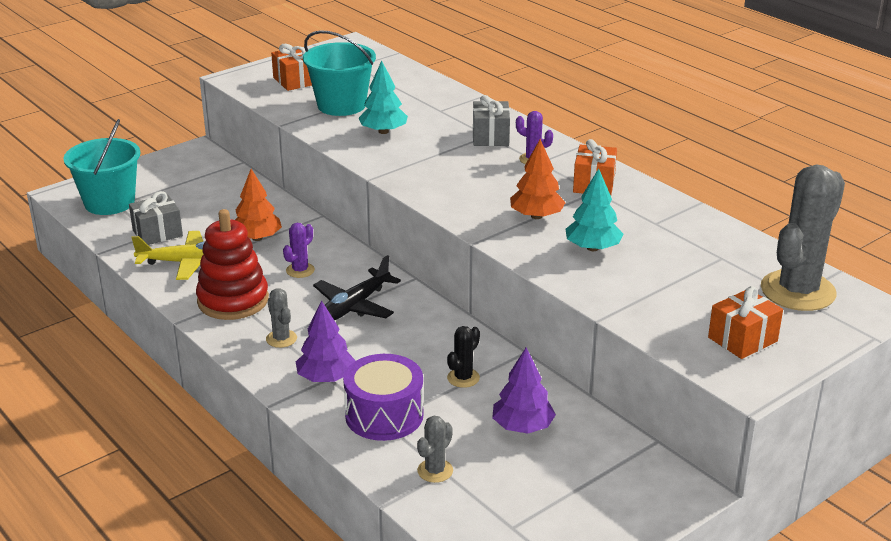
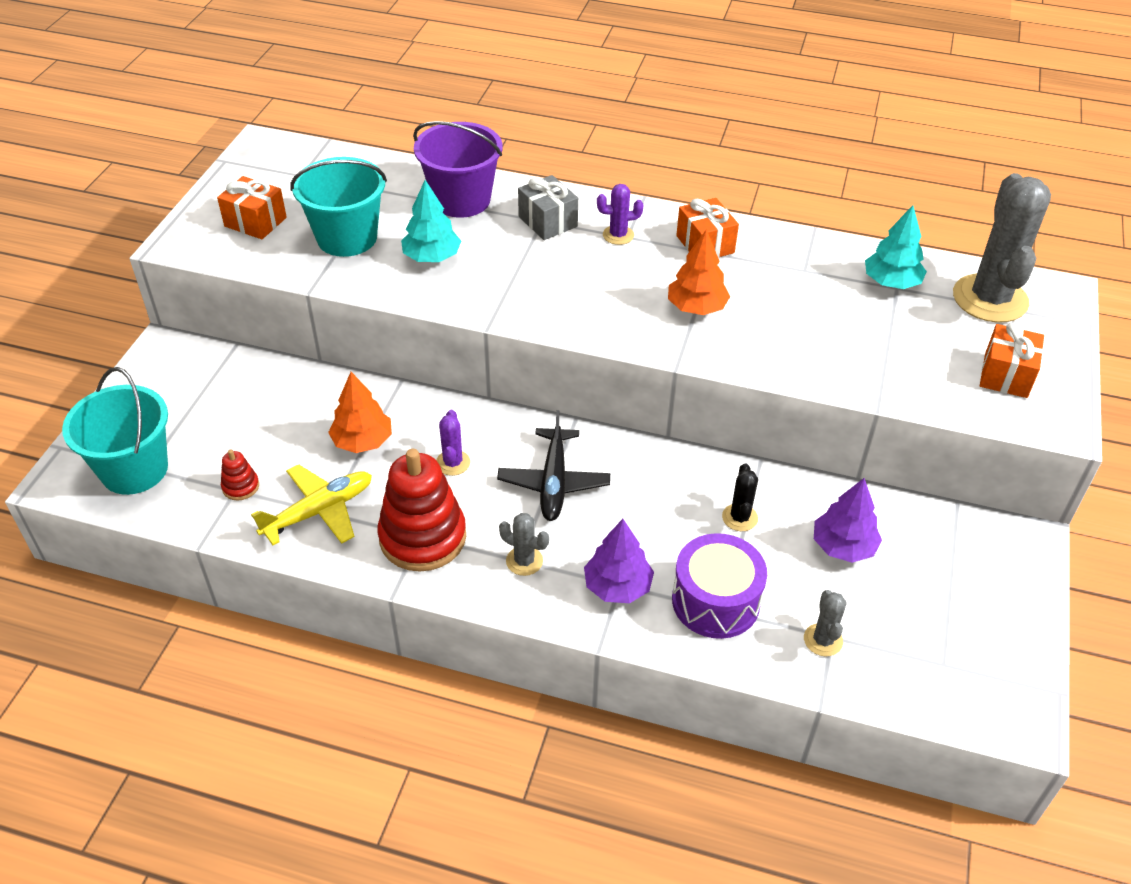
camera: 35 degrees left, 15 degrees up
(157, 233) = (240, 486): grey gift -> red stacking toy
(444, 108) = (461, 200): none -> purple bucket
(593, 248) = (785, 325): turquoise tree -> turquoise tree (891, 282)

